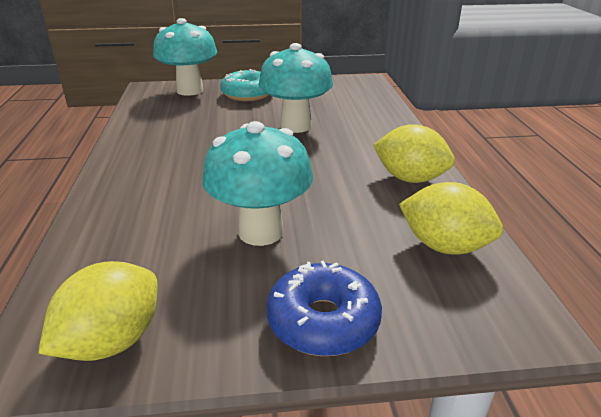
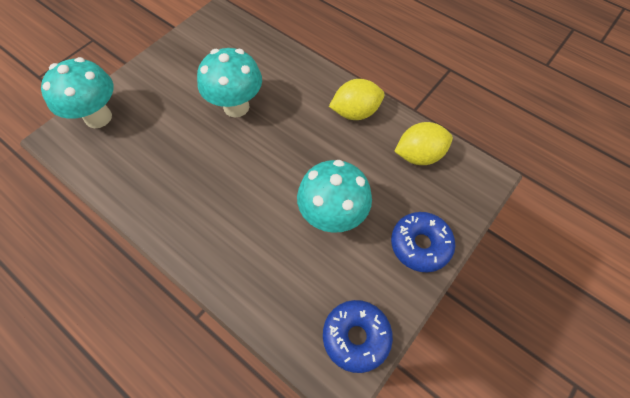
camera: 45 degrees left, 30 degrees up
(112, 341) = (356, 337): yellow lemon -> blue donut
(248, 94) = (153, 91): turquoise donut -> none

